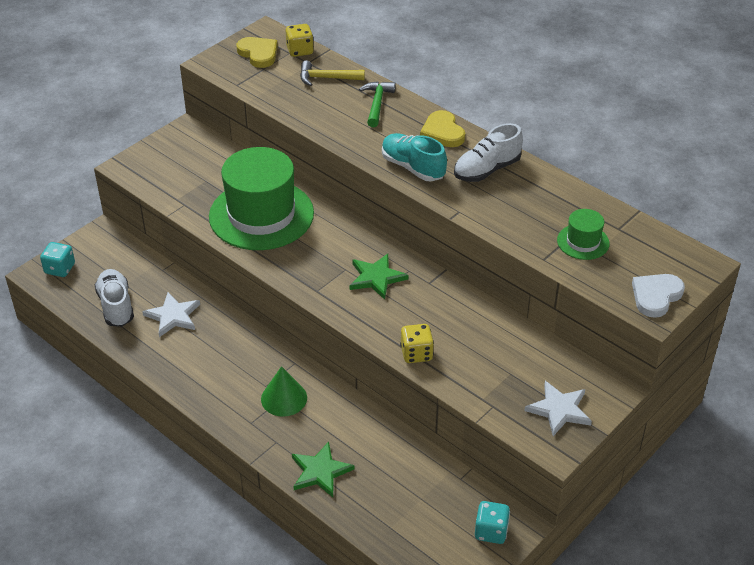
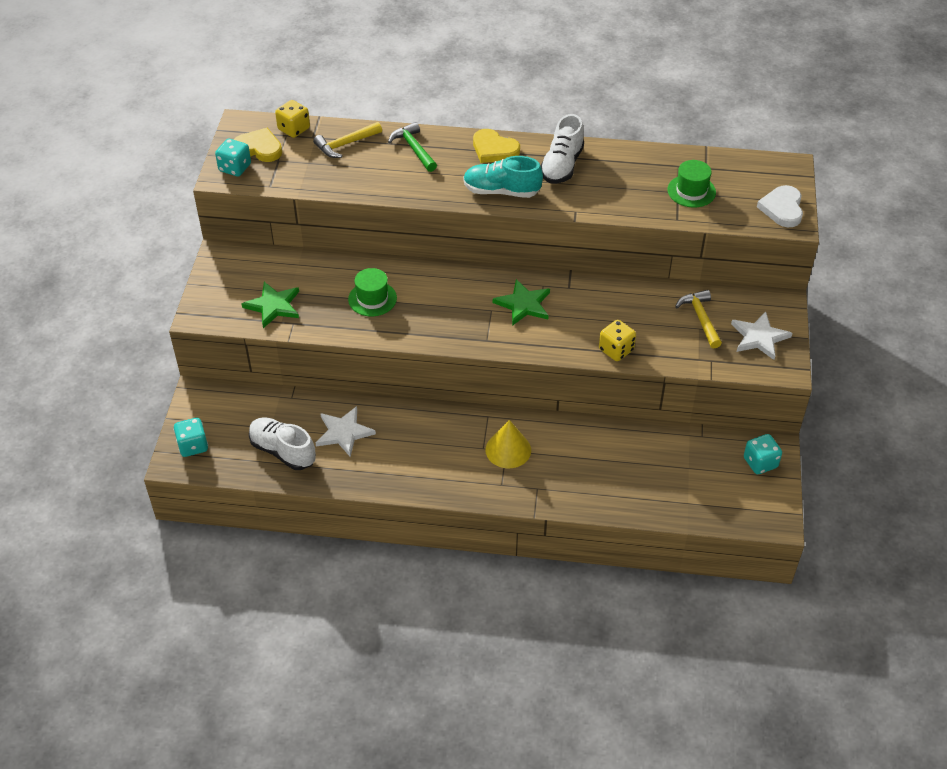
camera: 35 degrees left, 5 degrees up
(226, 61) = (235, 168): none -> turquoise dice
(261, 215) = (372, 299): green hat -> green hat, size x0.45
(284, 398) = (508, 450): green cone -> yellow cone
(320, 471) = (595, 491): green star -> green star (273, 306)
(520, 366) = (700, 318): none -> yellow hammer

